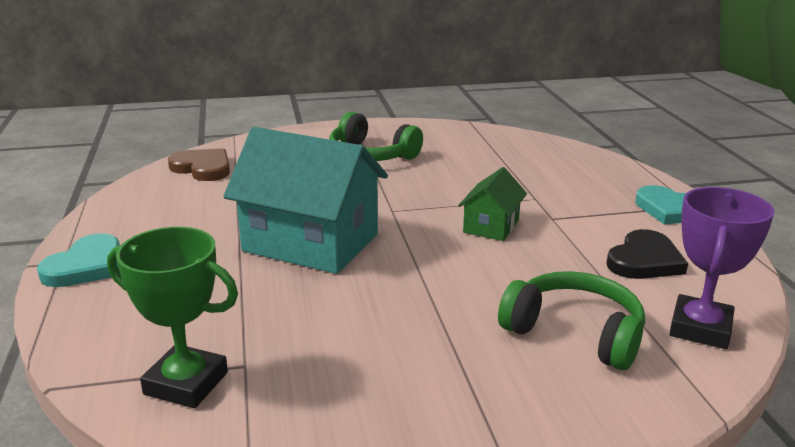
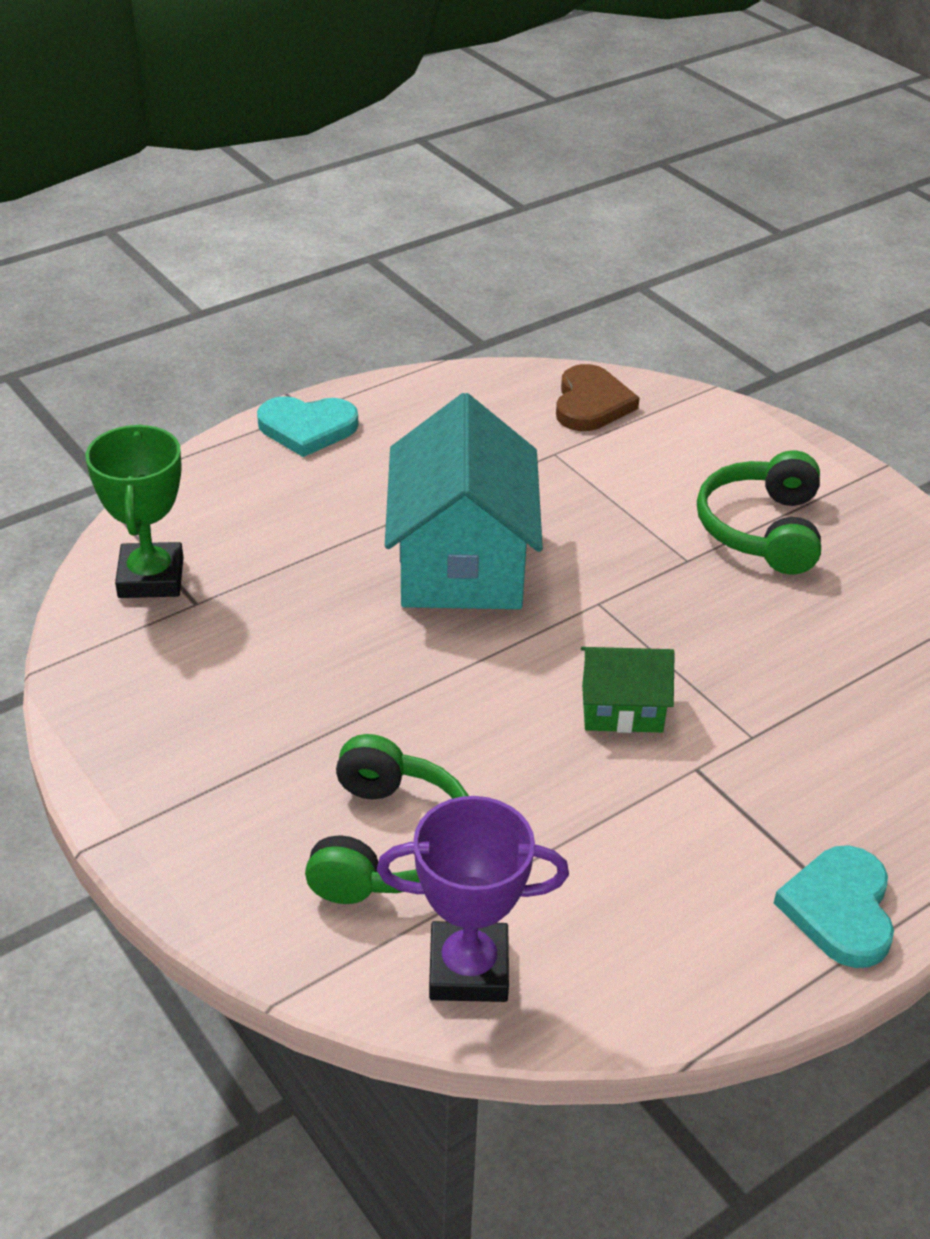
camera: 65 degrees right, 15 degrees up
(644, 260) = (628, 891): black heart -> none

